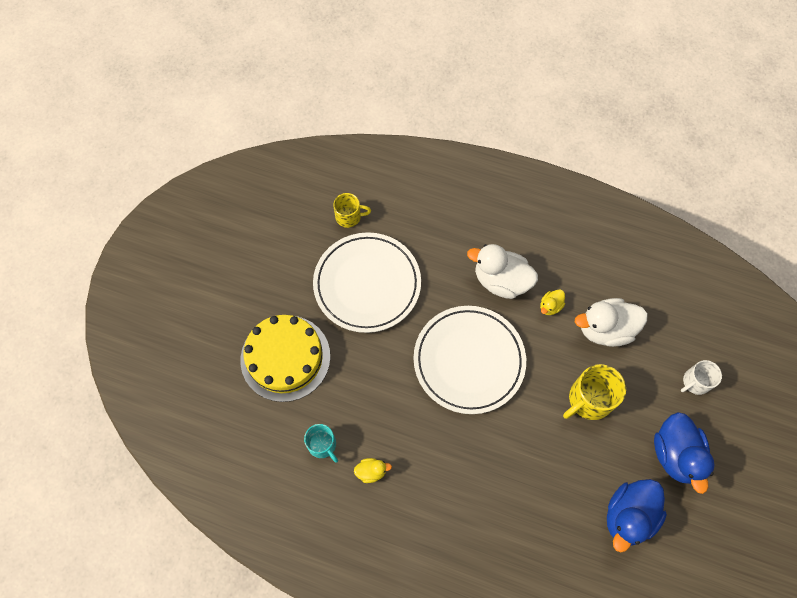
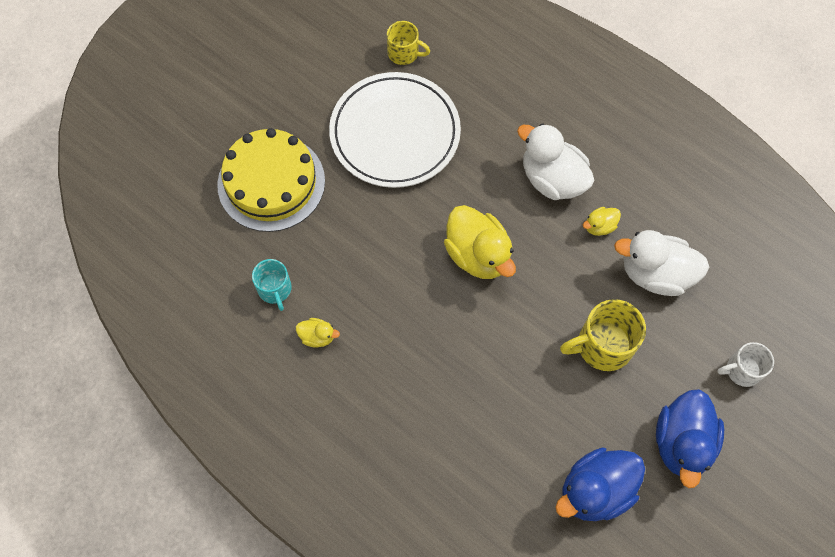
camera: 20 degrees right, 0 degrees up
(469, 360) = (478, 255): white plate -> yellow duck

